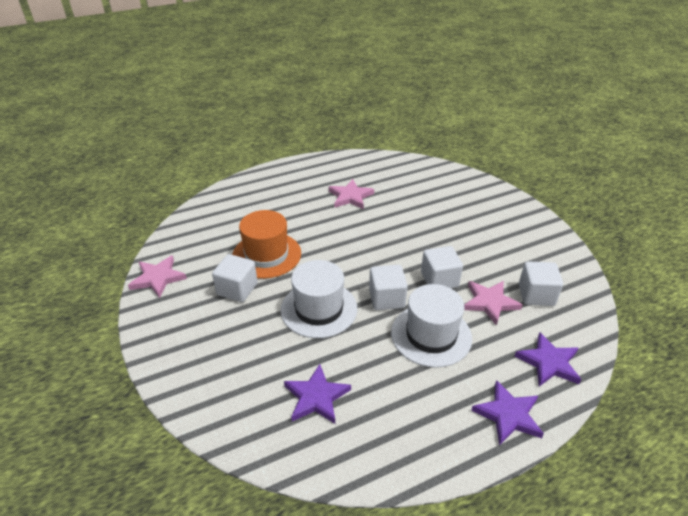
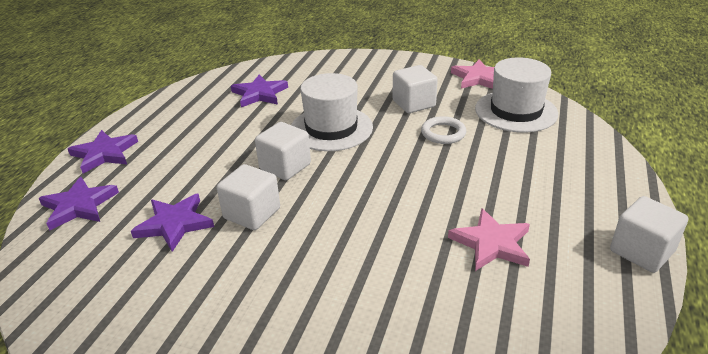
camera: 135 degrees right, 5 degrees down
(266, 255) = (443, 133): orange hat -> white ring
(431, 335) = (213, 165): white hat -> white hat (516, 111)
(490, 303) = (174, 224): pink star -> purple star
(536, 295) = (120, 266): white cube -> white cube (641, 251)

